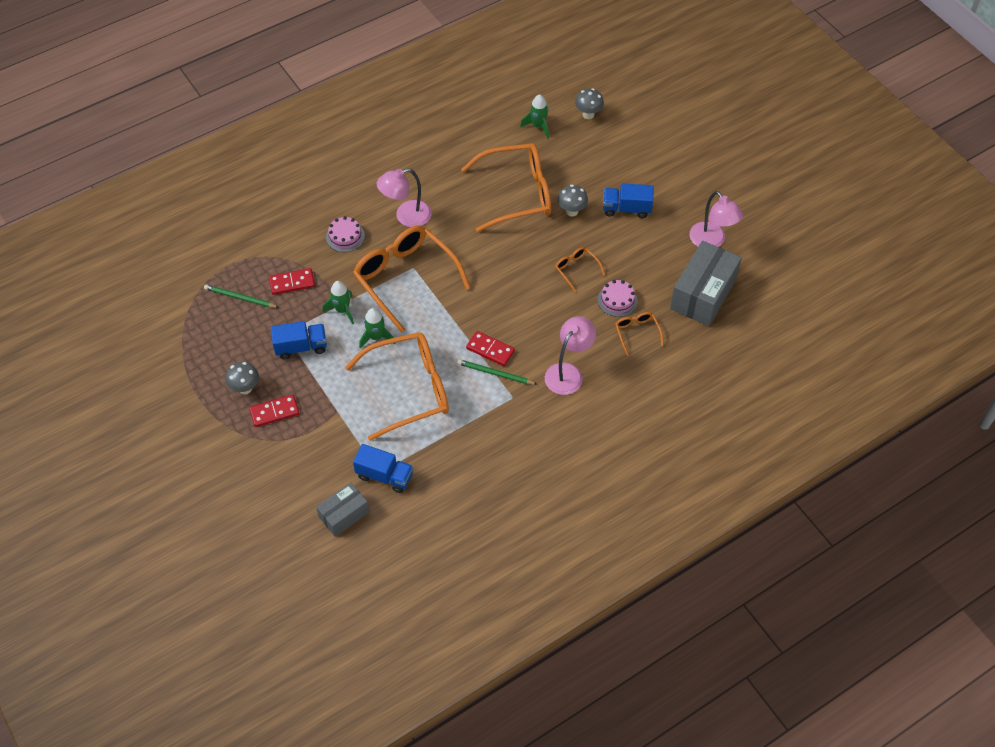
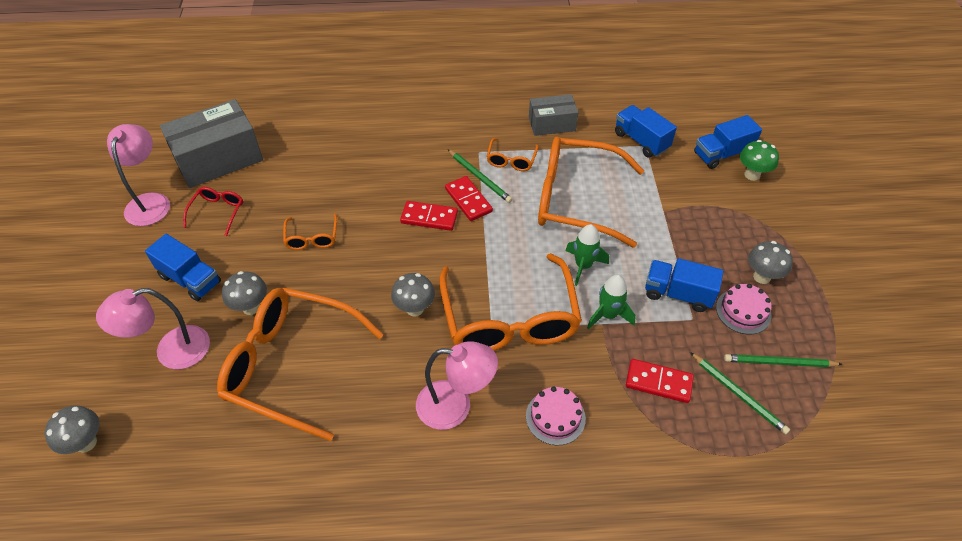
camera: 150 degrees left, 5 degrees down
(218, 330) = (779, 363): none -> green pencil
(274, 412) = (734, 238): red domino -> red domino (429, 217)
(277, 483) = (752, 175): none -> green mushroom
(309, 495) = (722, 154): none -> blue truck
(344, 514) = (694, 128): grey box -> grey box (552, 124)
(470, 257) = (415, 309): none -> grey mushroom
(538, 126) = (167, 462): green rocket -> none
(568, 373) = (410, 149): pink lamp -> pink lamp (171, 351)
(617, 300) = (302, 190): pink cake -> pink cake (743, 311)
(637, 333) = (315, 154): orange glasses -> orange glasses (511, 160)
(658, 256) = (217, 212): none -> red glasses

